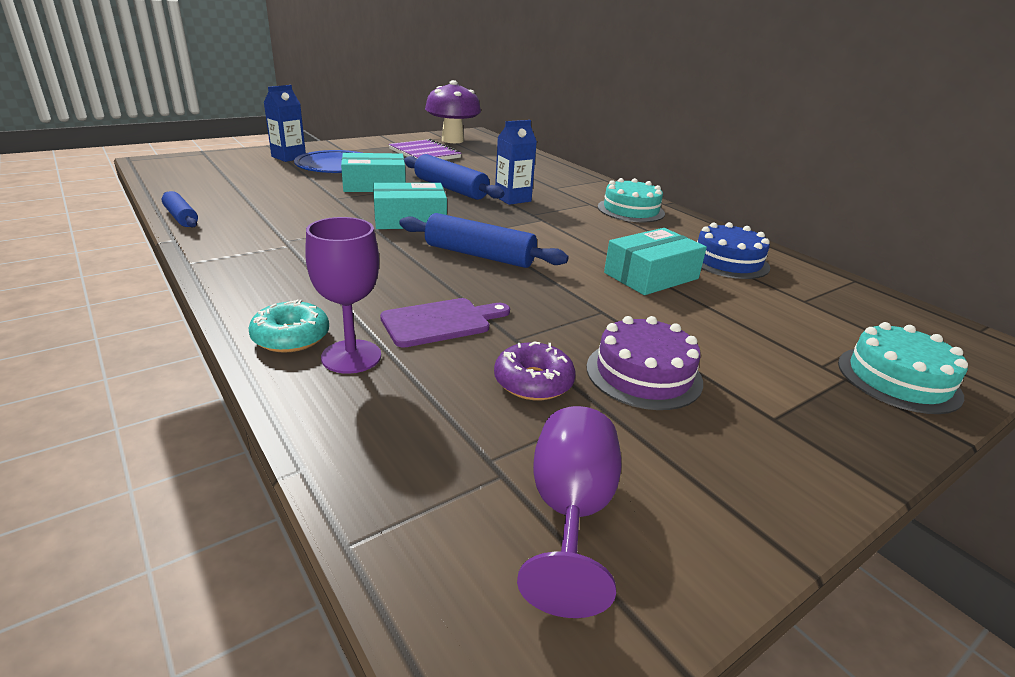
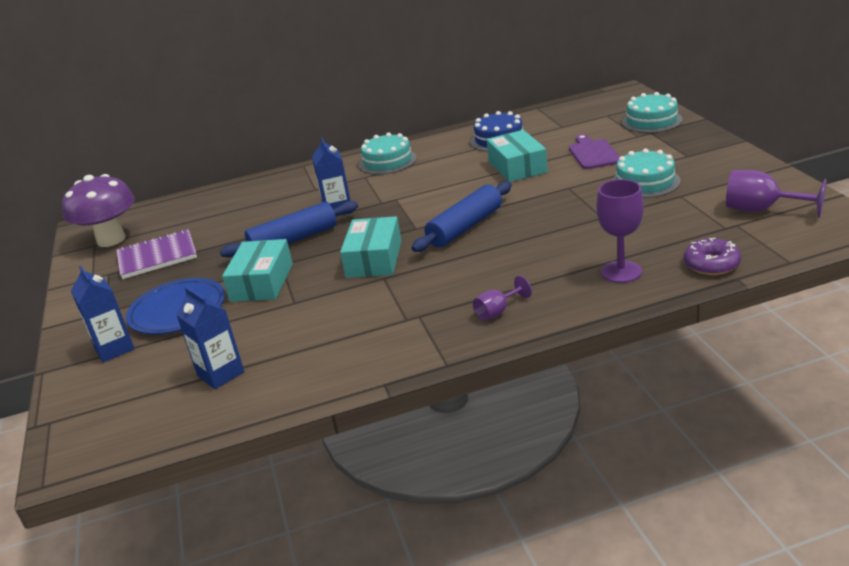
camera: 65 degrees left, 0 degrees up
(181, 217) = (318, 391): blue rolling pin -> none
(233, 186) = (221, 374): none -> blue carton
(280, 281) = (497, 312): none -> purple goblet
(291, 337) = (593, 296): turquoise donut -> none
(440, 322) = (576, 242): purple cutting board -> purple cutting board (593, 153)
(533, 382) = (653, 213): purple donut -> purple donut (711, 264)
(643, 374) = (645, 182): purple cake -> turquoise cake

